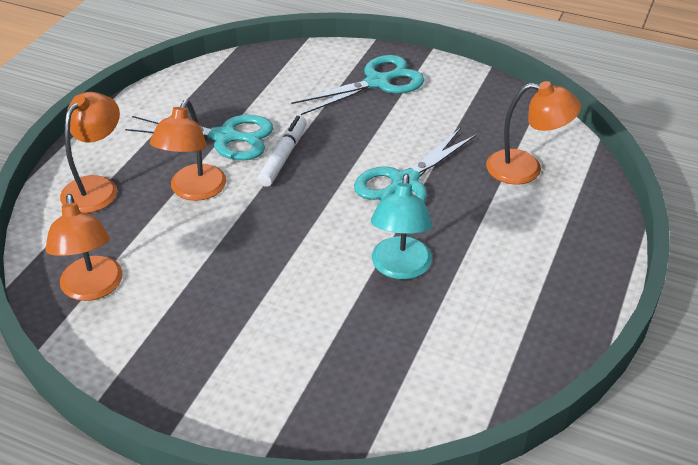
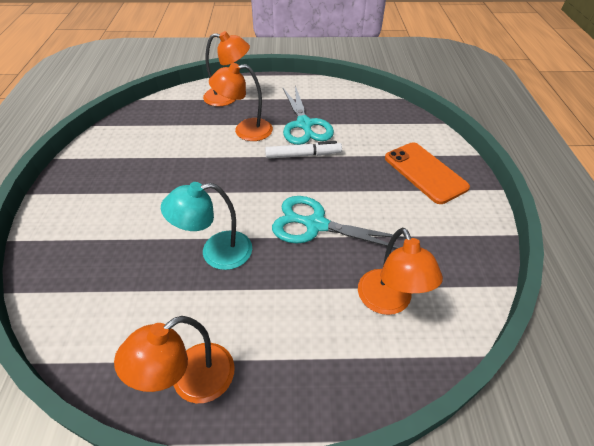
camera: 65 degrees right, 5 degrees up
(92, 289) = (145, 125): orange lamp -> orange lamp (191, 381)
(377, 82) = (425, 172): turquoise scissors -> orange phone

